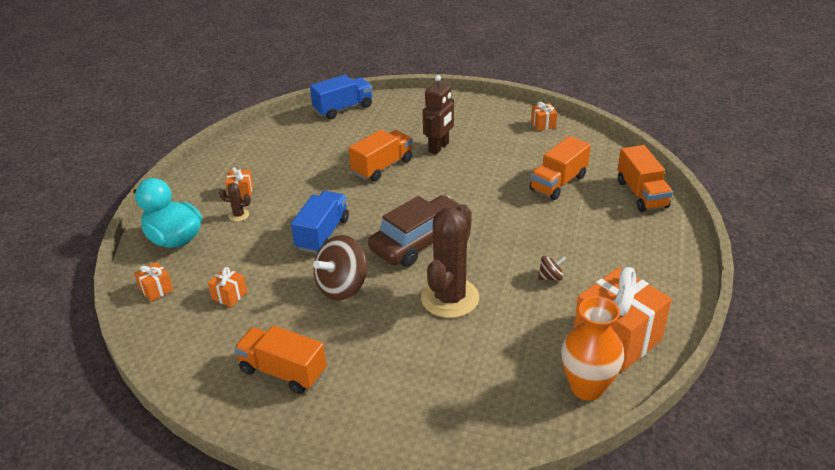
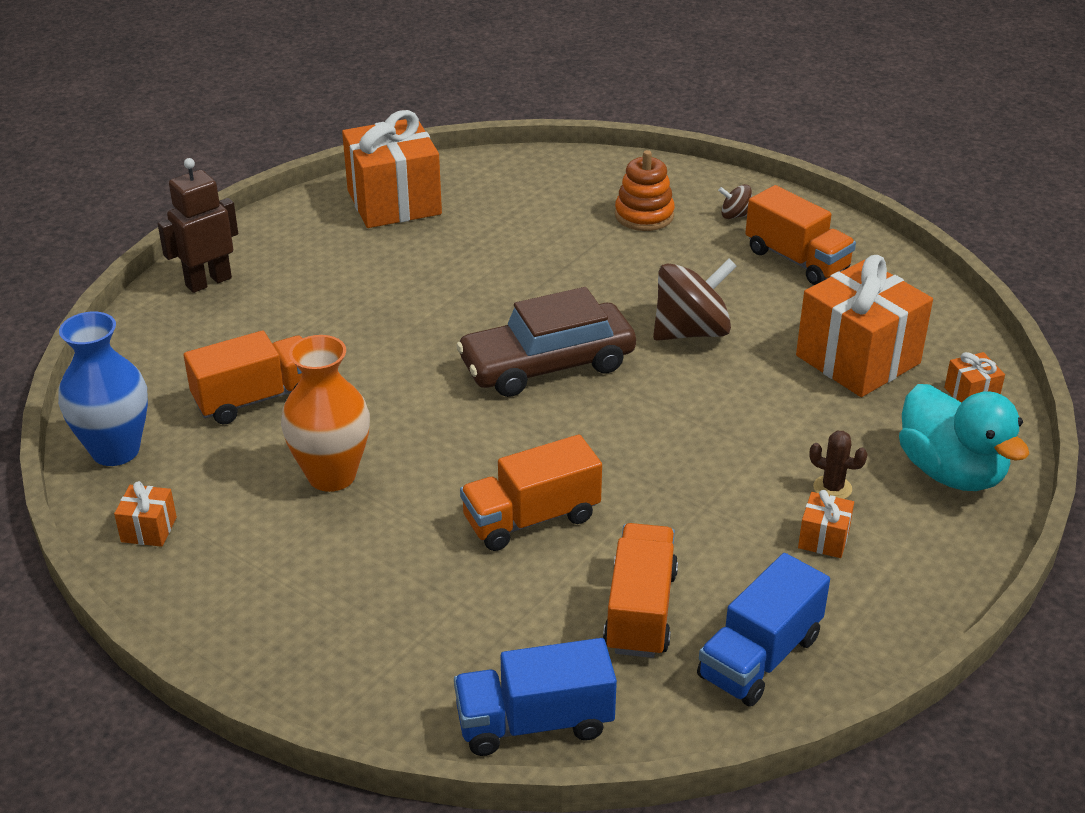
camera: 160 degrees left, 0 degrees up
(229, 295) = (857, 359): orange gift -> orange gift, size x2.33
(322, 234) = (693, 415): blue truck -> blue truck (759, 657)
(418, 384) = (644, 215): none -> orange stacking toy
(439, 147) = (395, 533): brown robot -> brown robot (208, 282)
(450, 298) = (554, 284): brown cactus -> none
(550, 277) = (406, 275): brown spinning top -> brown spinning top (735, 215)
(587, 387) = (468, 175): orange vase -> orange vase (332, 475)
(595, 146) = (115, 450): none -> blue vase
(641, 194) = (156, 346): orange truck -> orange truck (640, 611)

